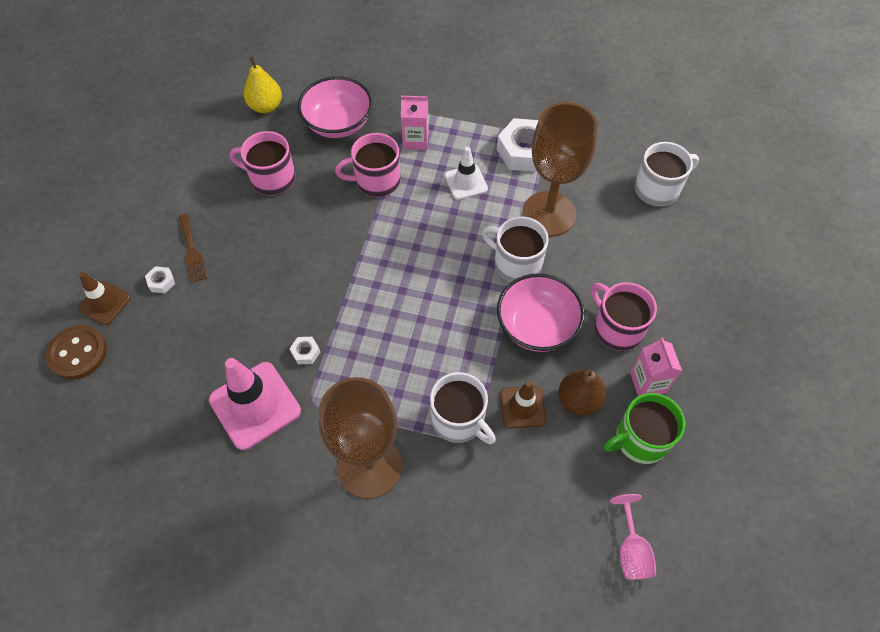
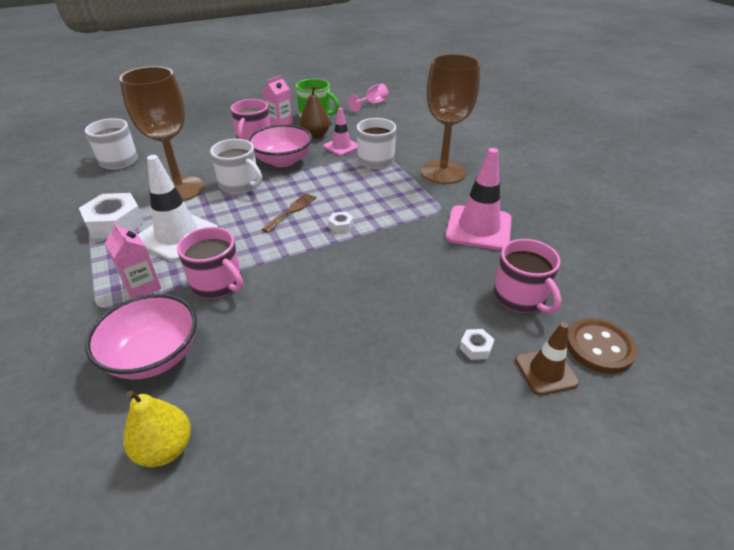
camera: 130 degrees left, 20 degrees down
(192, 251) = (423, 352): brown fork -> brown fork (291, 211)
(271, 178) = (279, 357): pink mug -> pink mug (520, 297)
(305, 352) = (416, 229): white nut -> white nut (341, 225)
(466, 182) = (177, 236): white traffic cone -> white traffic cone, size x1.71
(516, 263) = (240, 184): white mug -> white mug turned 45 degrees counterclockwise
(522, 407) = (341, 147): brown traffic cone -> pink traffic cone

